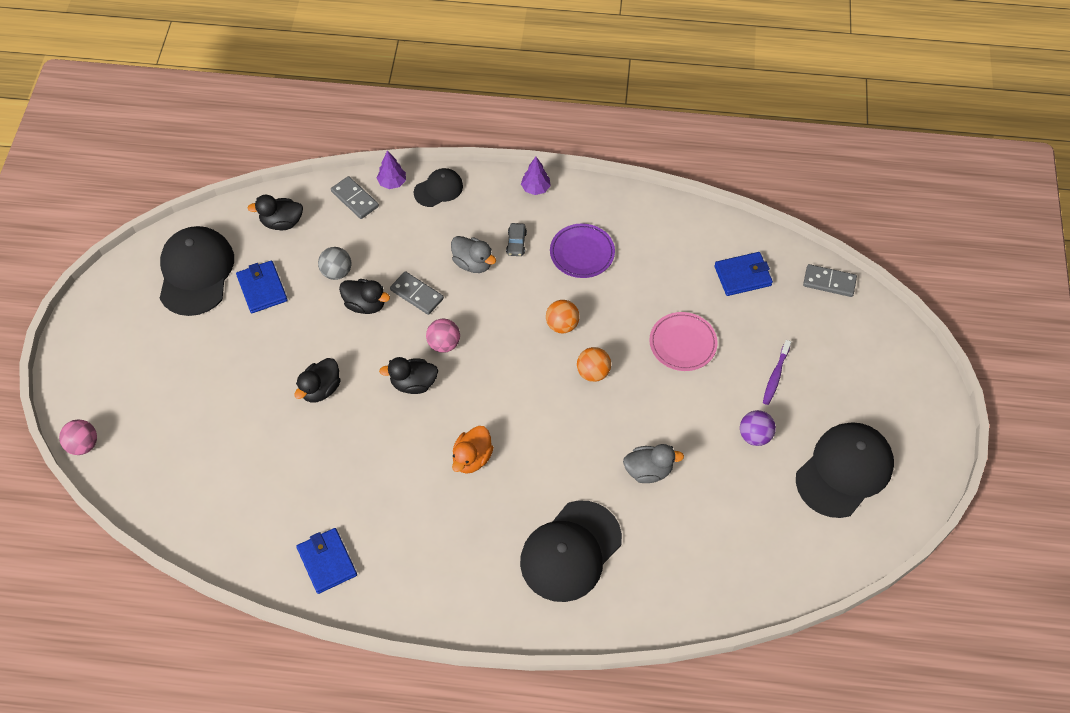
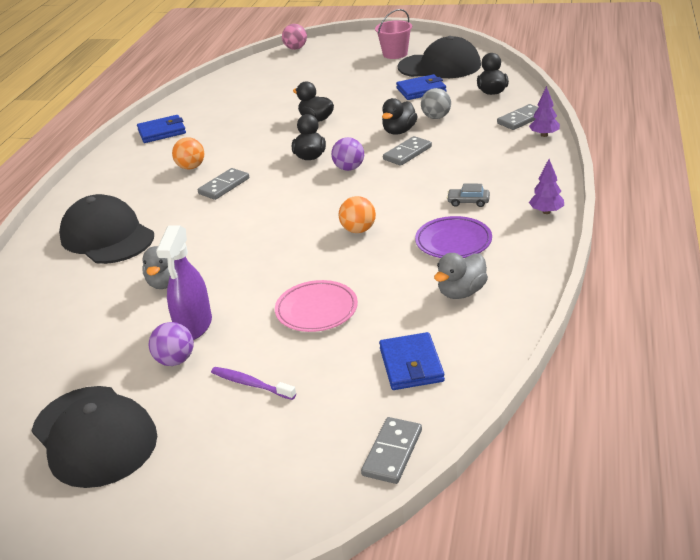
camera: 100 degrees right, 25 degrees down
(142, 321) = (395, 54): none -> pink bucket
(438, 189) = (538, 158): black cap -> none
(444, 344) = (349, 168): pink ball -> purple ball
(472, 458) = (224, 186): orange duck -> grey domino
(473, 263) = (442, 179): grey duck -> grey duck (461, 292)
(593, 372) = (295, 249): orange ball -> orange ball (191, 167)
(710, 432) = (194, 326): none -> purple spray bottle

